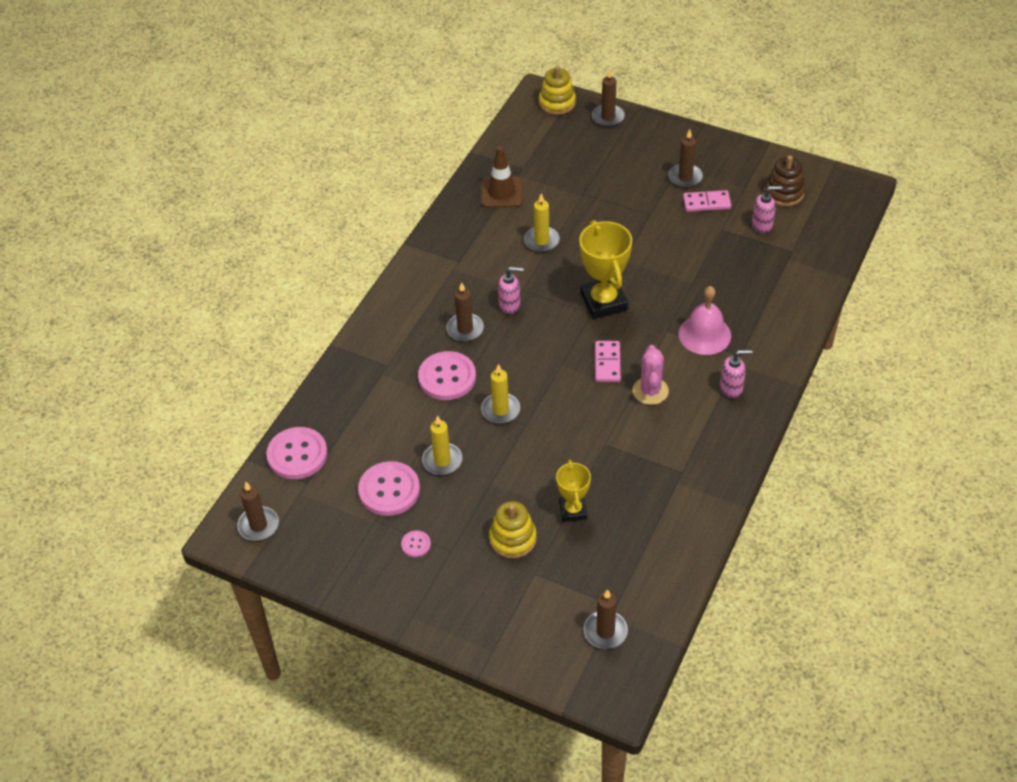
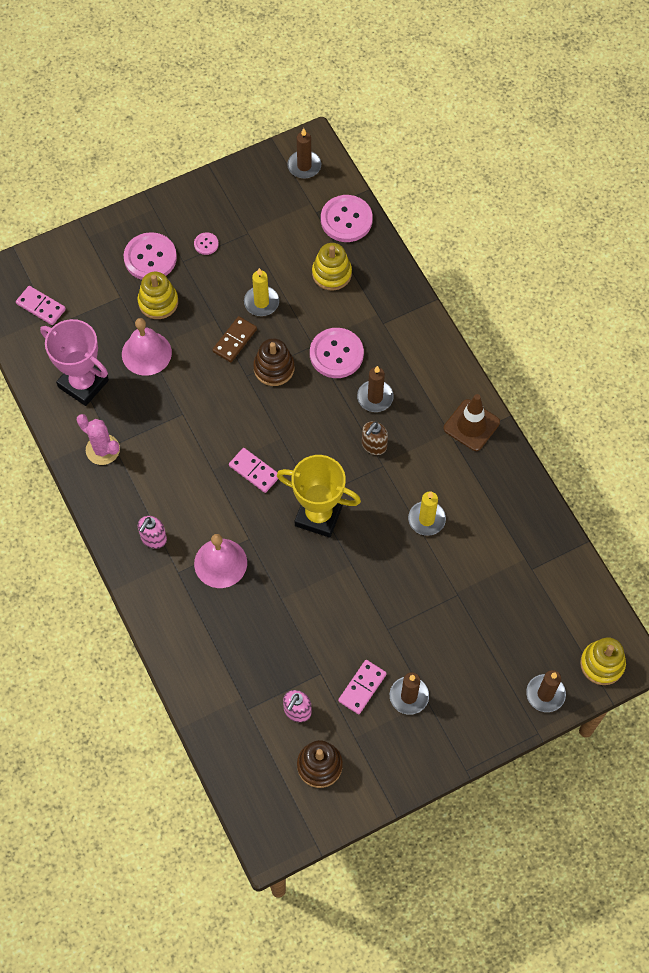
camera: 125 degrees right, 15 degrees up
(366, 430) = (331, 273): none -> yellow stacking toy
(389, 490) = (265, 255): pink button -> pink button (150, 258)
(499, 454) = (235, 340): none -> brown domino
(500, 410) = (274, 368): yellow candle -> brown stacking toy
(501, 192) = (512, 530): brown traffic cone -> brown traffic cone (471, 425)
(510, 305) = (374, 445): pink soap dispenser -> brown soap dispenser
(573, 510) = (146, 353): yellow trophy -> pink bell
(605, 631) = (41, 306): brown candle -> pink domino
(649, 536) = (83, 384): none -> pink trophy
(650, 391) = (201, 480): pink cactus -> pink cactus (102, 449)

